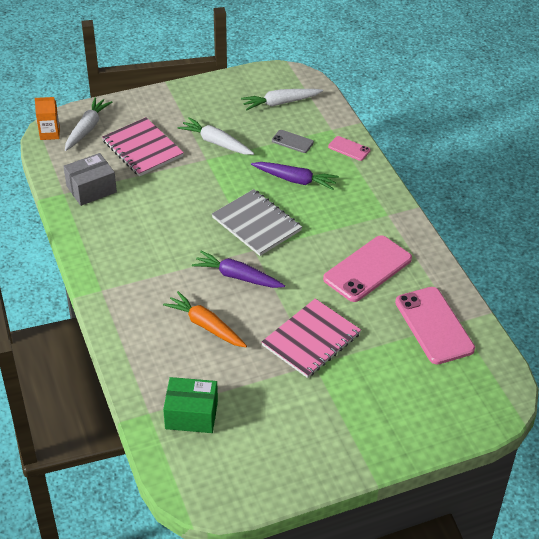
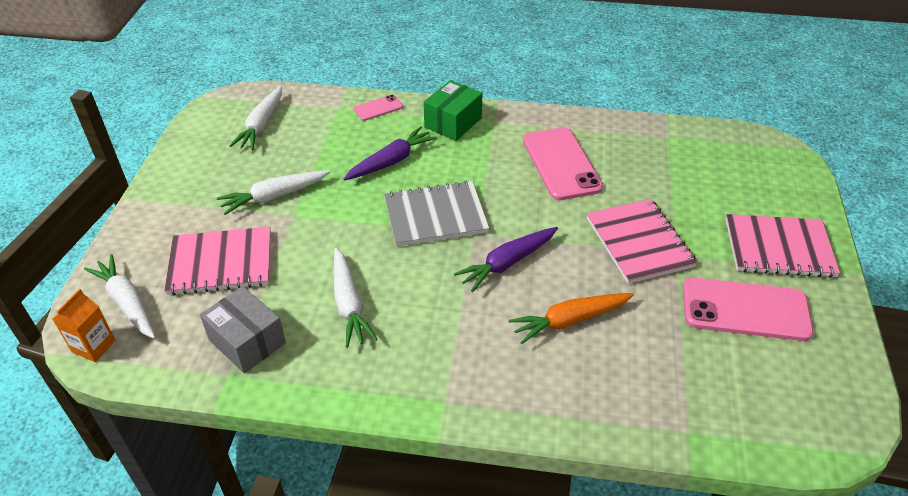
camera: 60 degrees left, 0 degrees up
(91, 189) = (247, 341): grey box -> grey box turned 45 degrees counterclockwise
(148, 217) = (349, 304): none -> white carrot
(191, 414) = (708, 389): green box -> green box (453, 122)
(292, 141) = (330, 140): grey phone -> none
(368, 425) = (779, 248): none -> pink notebook
(434, 325) = (664, 153): pink phone -> pink phone (745, 309)

